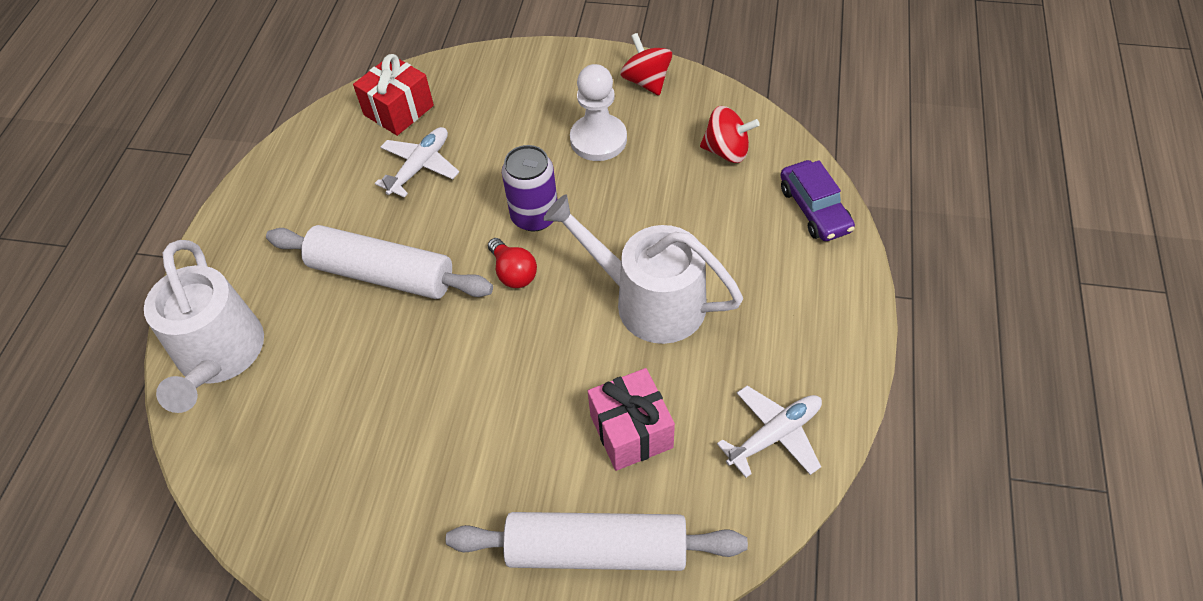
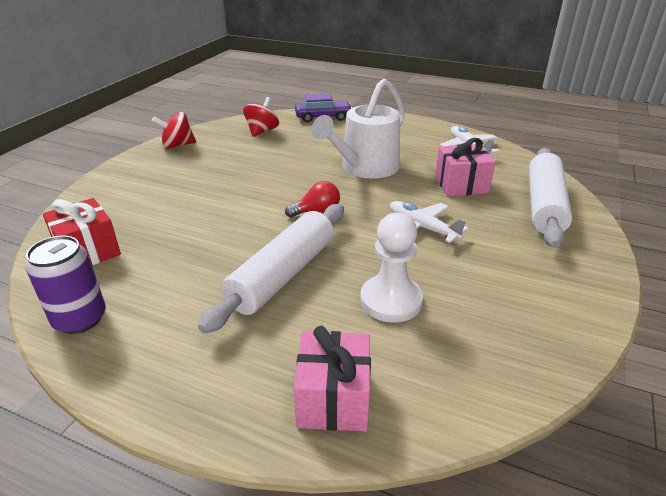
camera: 80 degrees left, 20 degrees down
(219, 355) = (333, 399): white watering can -> pink gift
(420, 167) = (172, 245): white plane -> white plane (422, 227)
(534, 216) = (268, 198): purple can -> purple can (80, 319)
(598, 139) = (215, 167): white pawn -> white pawn (391, 300)

